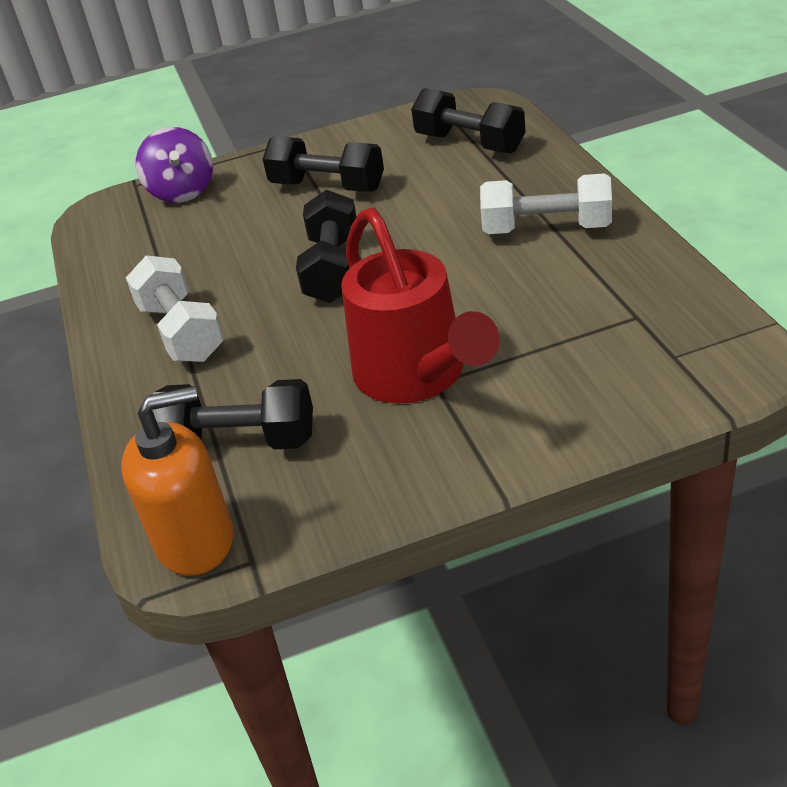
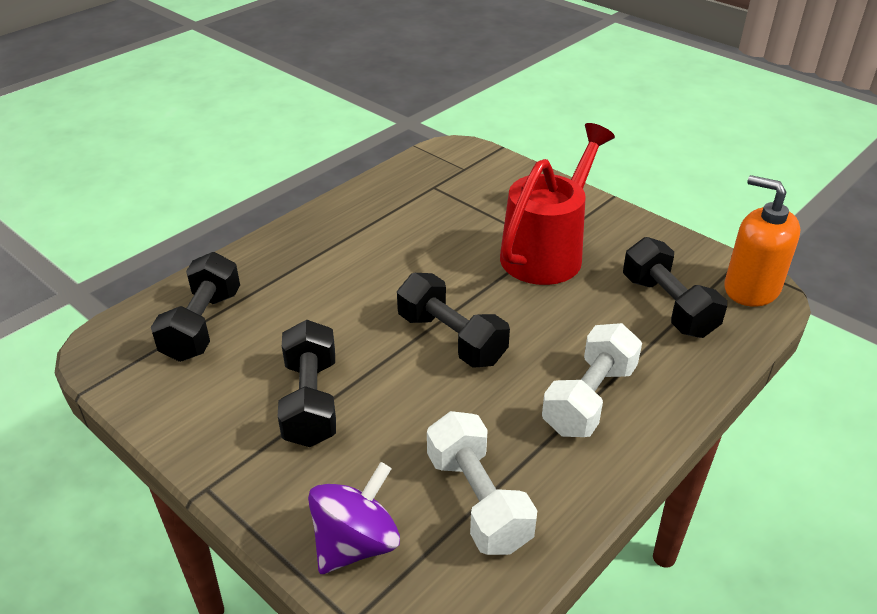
camera: 125 degrees left, 0 degrees up
(333, 269) = (451, 339): black dumbbell -> black dumbbell turned 75 degrees clockwise
(546, 229) = (345, 243): white dumbbell -> white dumbbell (478, 501)

